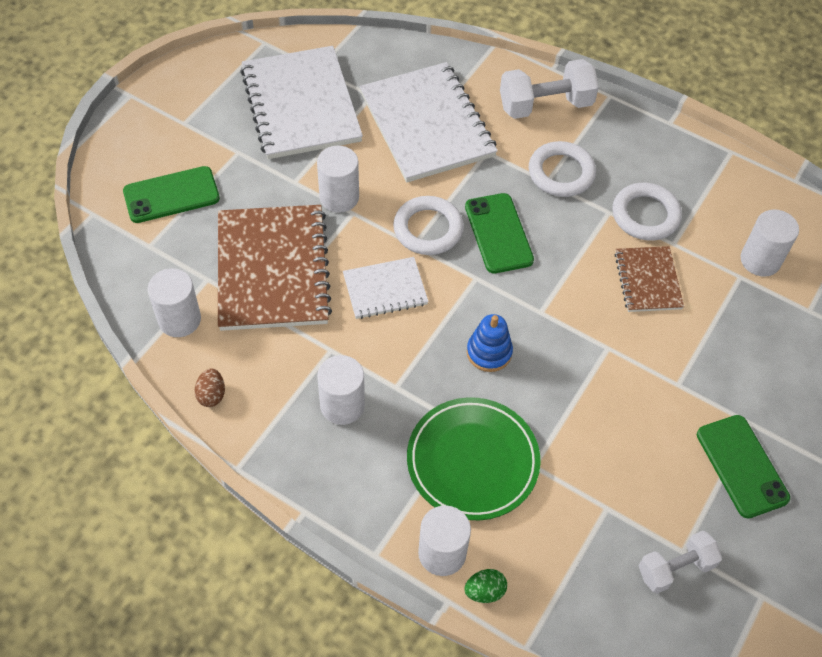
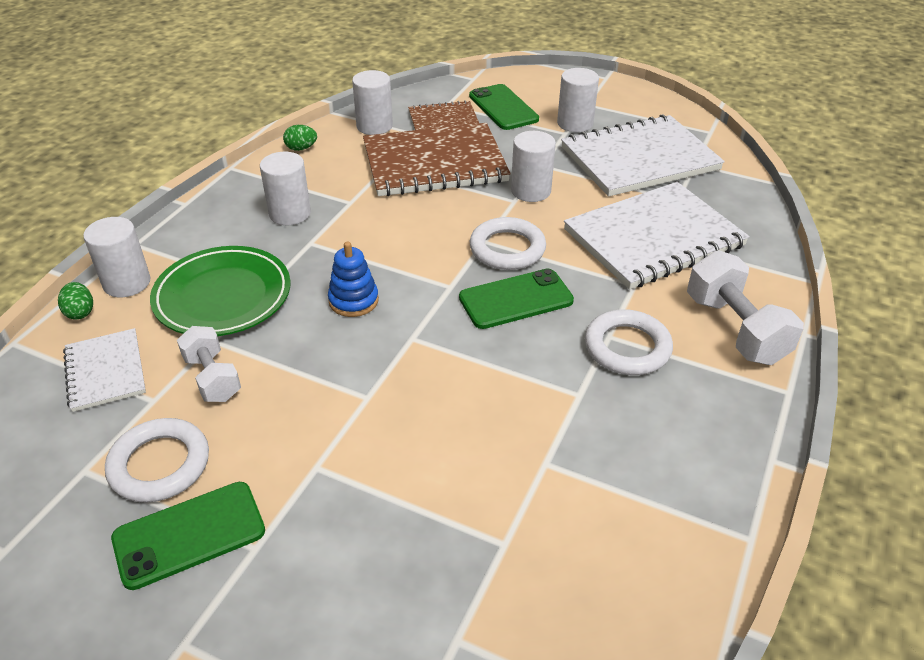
camera: 85 degrees right, 15 degrees down
(211, 395) = (301, 148): brown egg -> green egg
(385, 289) = (423, 227): white notebook -> white notebook (105, 371)
(645, 215) = (585, 432): white ring -> white ring (159, 464)
(647, 280) = (475, 434): brown notebook -> brown notebook (443, 120)
(675, 568) = (64, 462): white dumbbell -> white dumbbell (212, 378)
(760, 260) = (541, 571): white cylinder -> white cylinder (575, 123)

